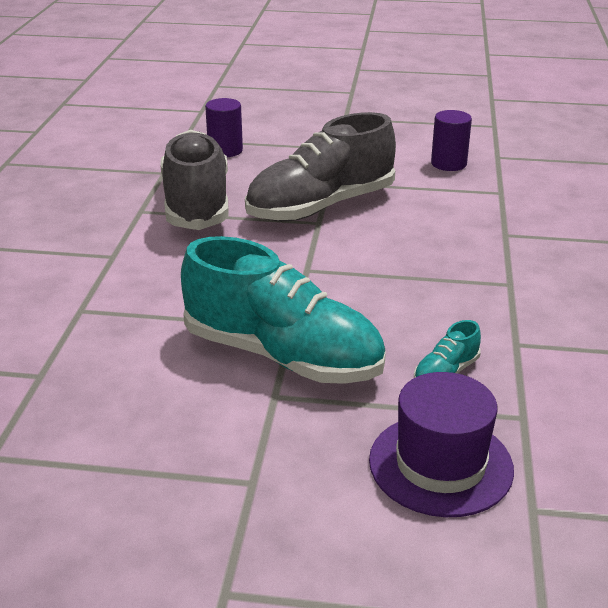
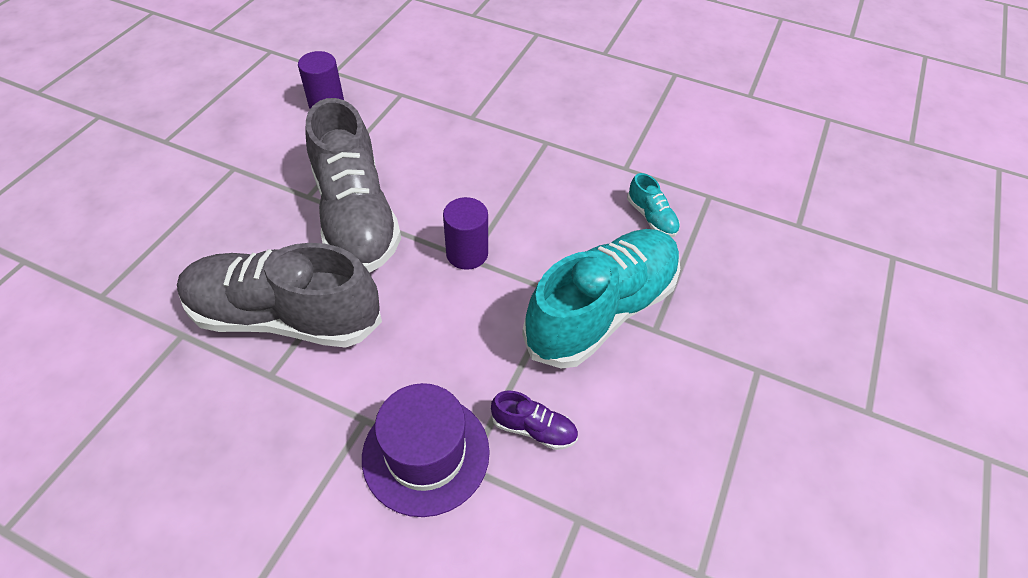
camera: 75 degrees left, 20 degrees up
(126, 337) = (534, 429): none -> purple shoe
(225, 150) = (166, 262): purple cylinder -> purple cylinder (467, 253)
(440, 464) = (752, 254): purple hat -> purple hat (426, 454)

